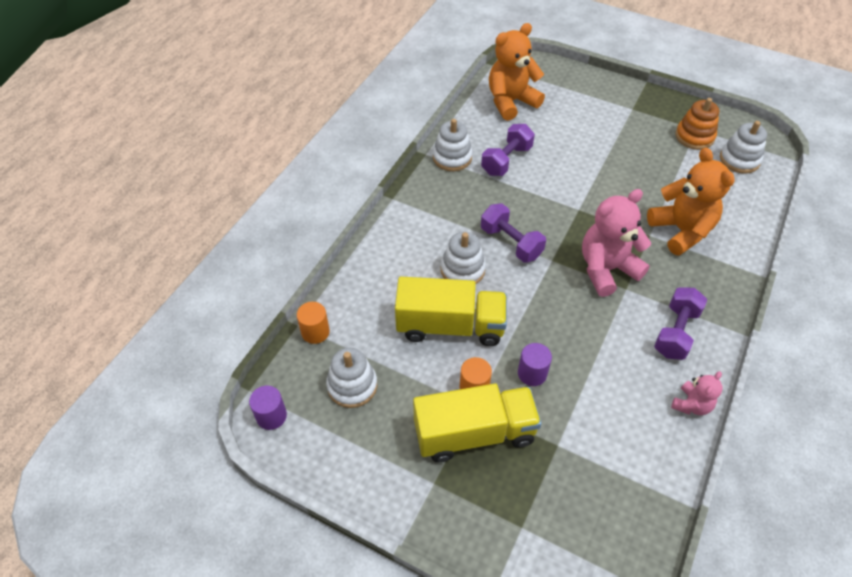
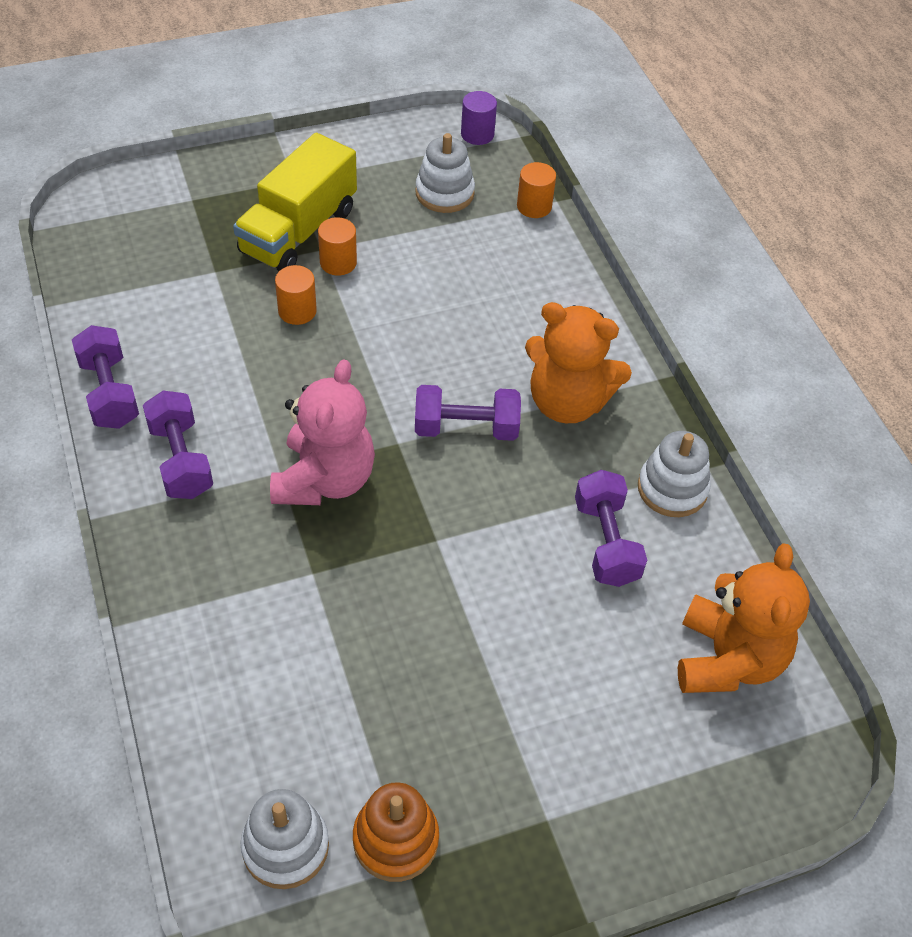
camera: 130 degrees right, 0 degrees up
(450, 326) = (422, 296): yellow truck -> none
(462, 270) = (479, 358): white stacking toy -> none
(532, 373) = (297, 311): purple cylinder -> orange cylinder
(681, 231) = (276, 614): orange teddy bear -> orange teddy bear (567, 402)
(691, 405) = (109, 393): pink teddy bear -> purple dumbbell

